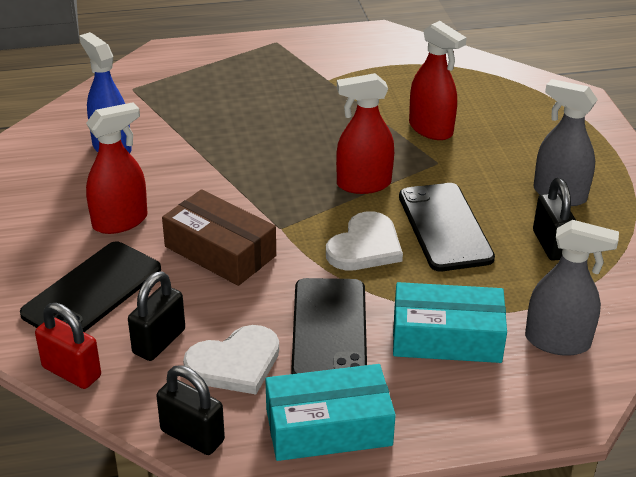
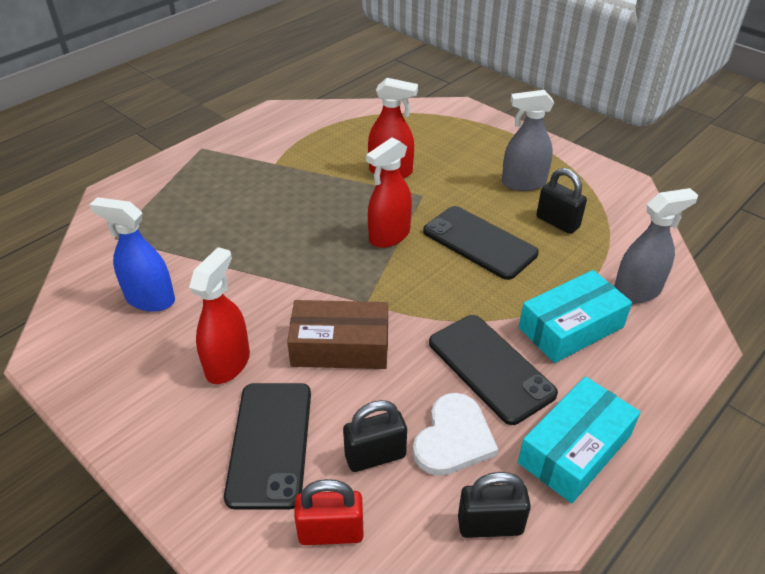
camera: 35 degrees left, 5 degrees up
(159, 341) = (375, 456): black padlock -> black padlock turned 75 degrees clockwise
(365, 246) = (443, 285): white heart -> none

